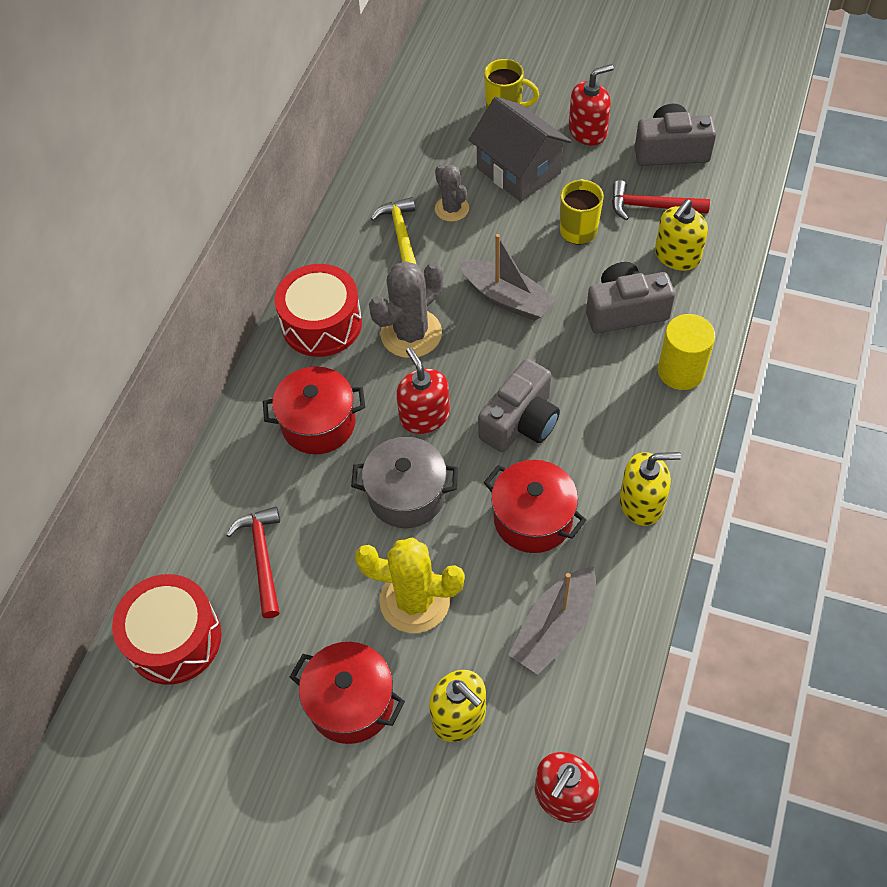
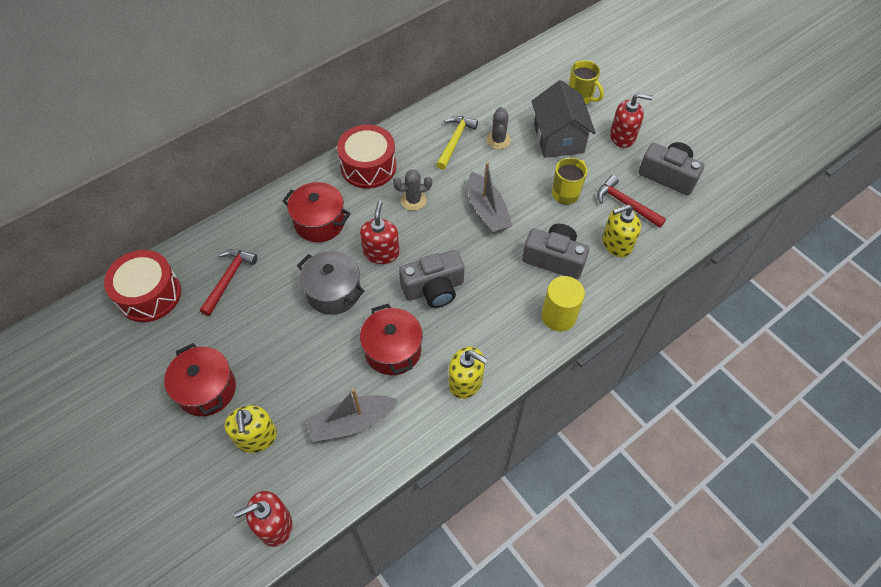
camera: 30 degrees right, 0 degrees up
(411, 334) = (413, 200): grey cactus -> grey cactus, size x0.60
(415, 600) = (287, 355): yellow cactus -> none

